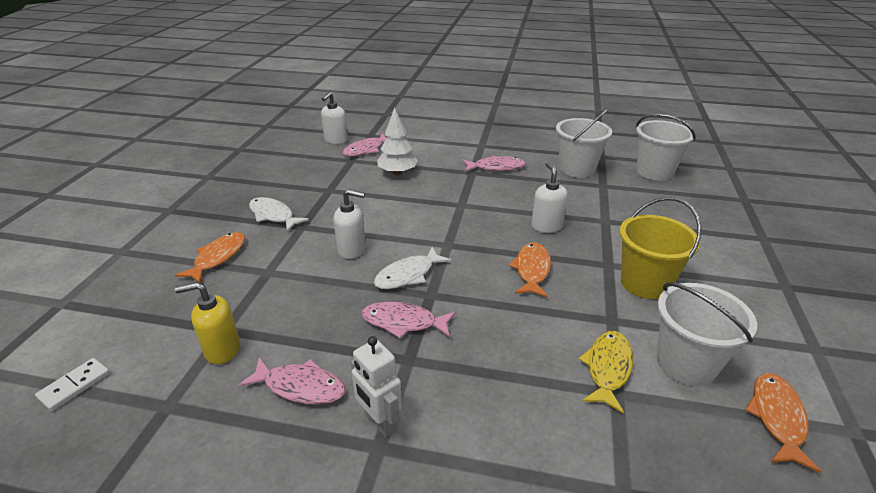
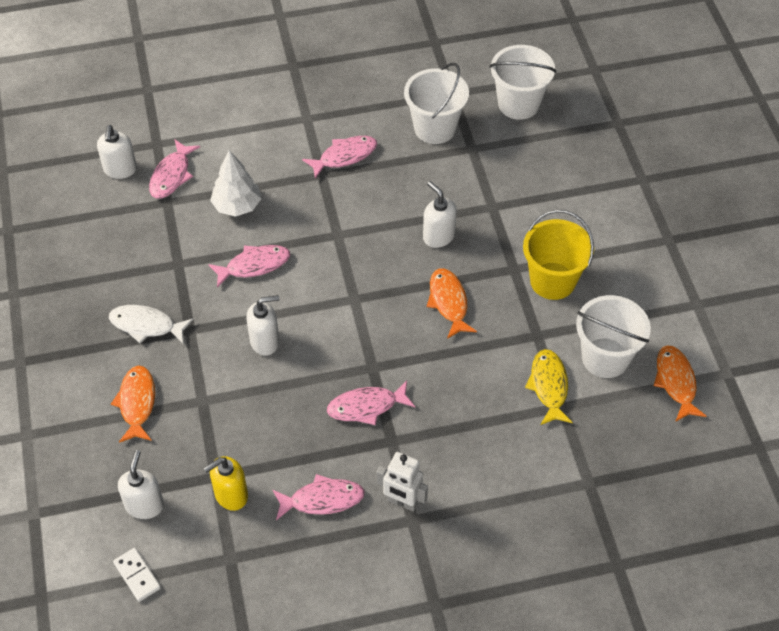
camera: 25 degrees left, 20 degrees up
(75, 386) = (137, 575): white domino -> white domino turned 45 degrees counterclockwise
(145, 329) = (144, 505): none -> white soap dispenser
(382, 205) = (254, 265): none -> pink fish
(408, 275) = (339, 352): white fish -> none

